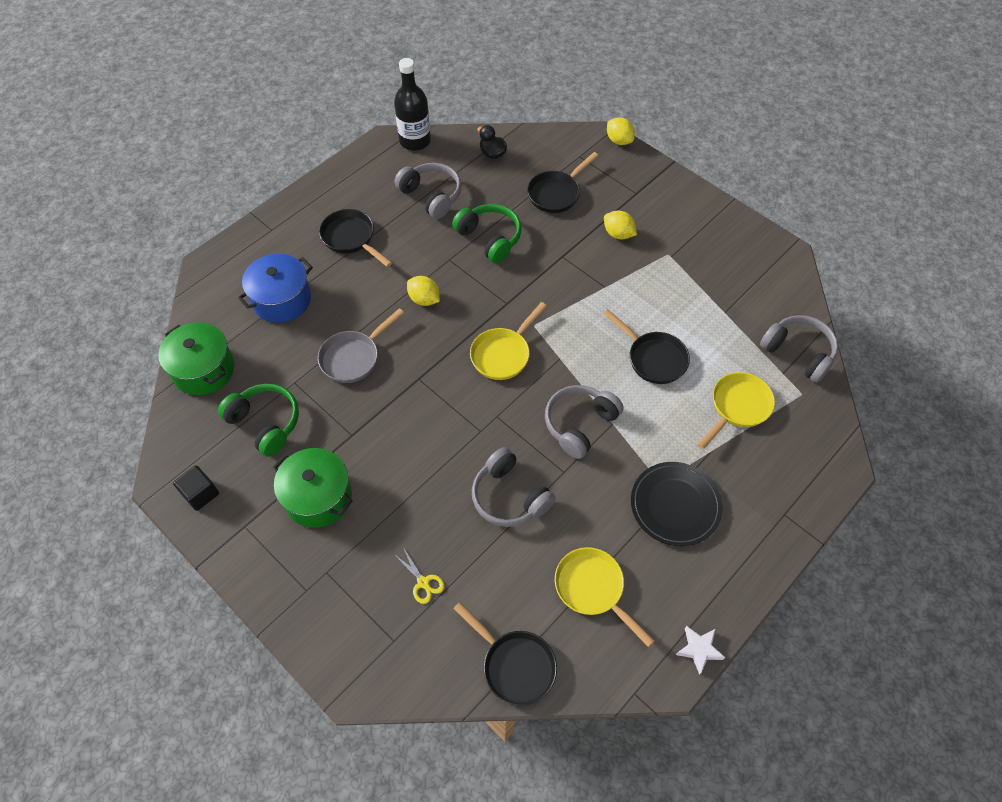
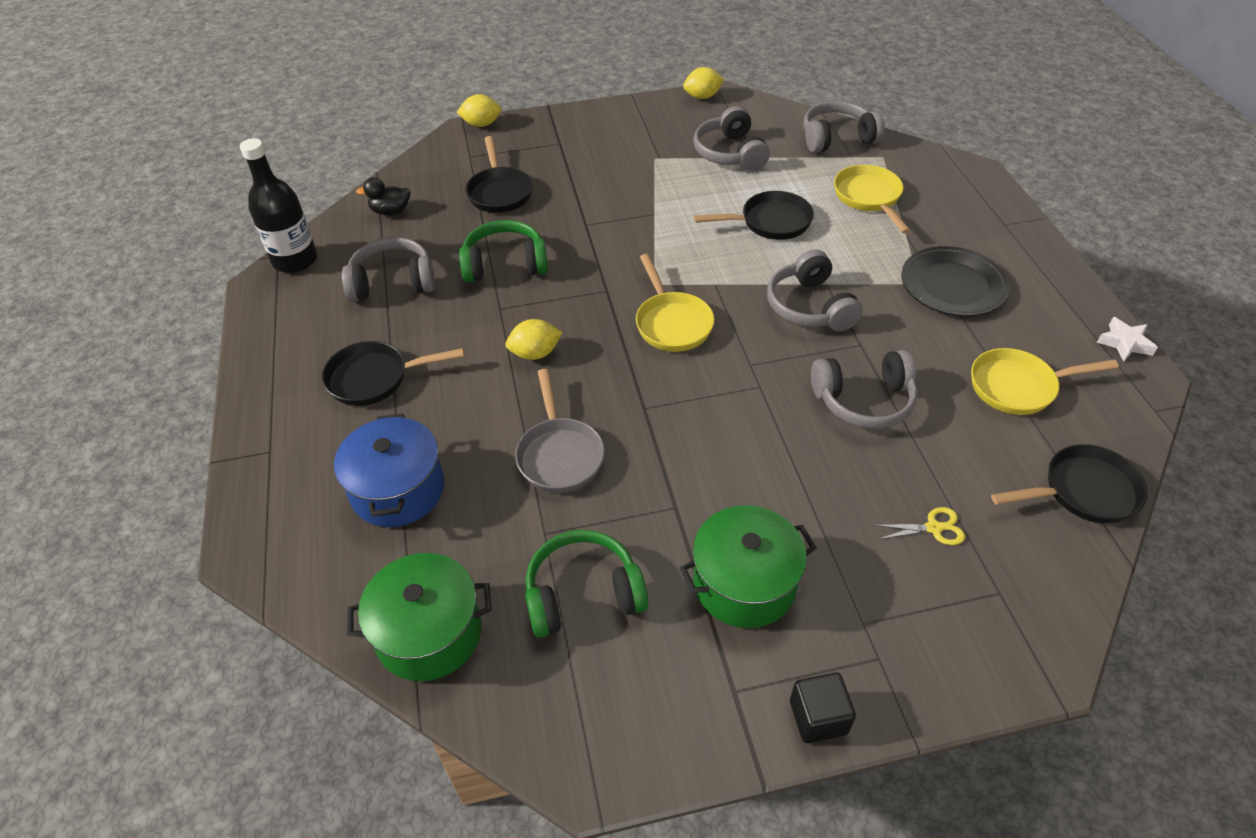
camera: 55 degrees left, 10 degrees down
(200, 494) = (642, 728): black cube -> black cube (818, 717)
(618, 234) = (597, 176): yellow lemon -> yellow lemon (702, 96)
(715, 294) = (730, 153): none -> grey headphones

